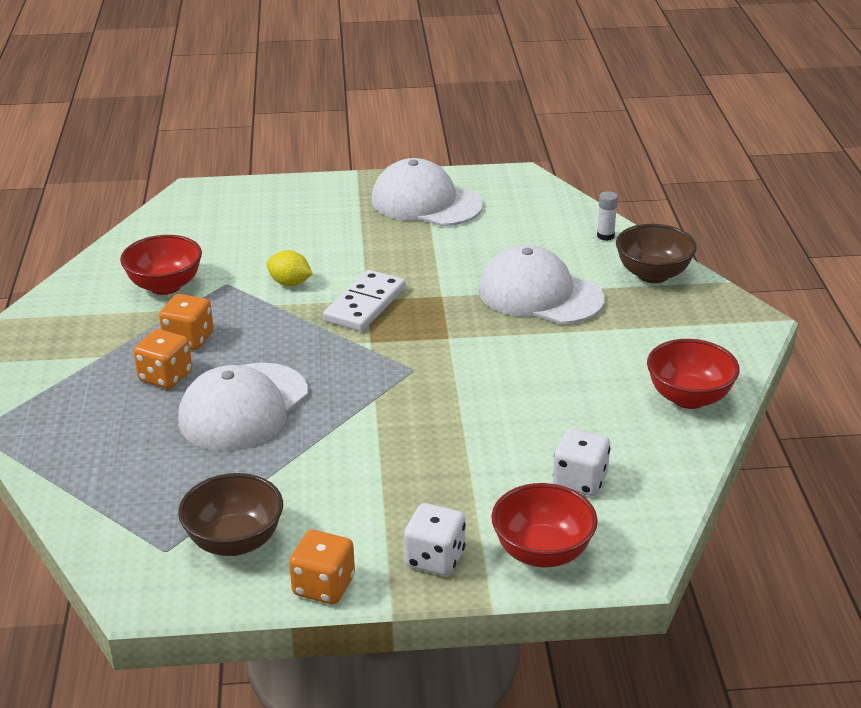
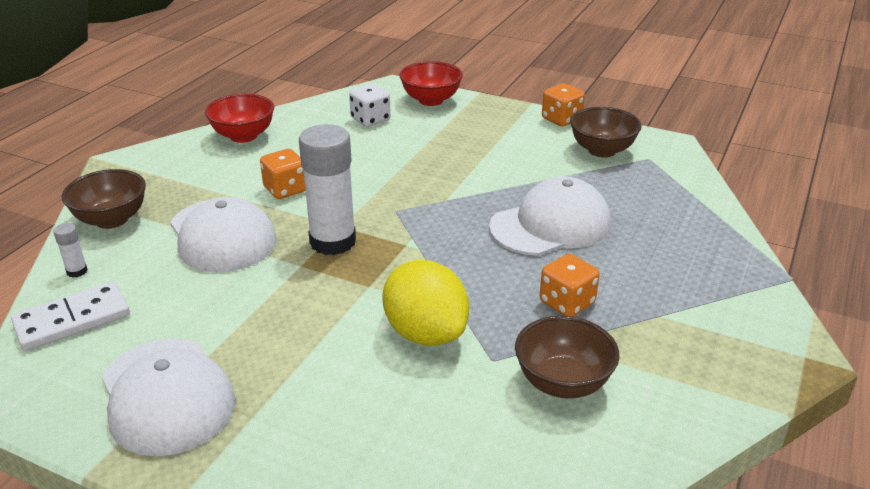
camera: 150 degrees left, 0 degrees up
(165, 286) = (562, 383): red bowl -> brown bowl
(165, 376) = (605, 272): orange dice -> orange dice (285, 190)
(290, 283) = (425, 333): yellow lemon -> yellow lemon, size x1.90
(365, 304) = (376, 280): white domino -> white domino (72, 320)
(435, 558) = (490, 113): white dice -> none
(438, 321) = (332, 242): none -> white glue stick

